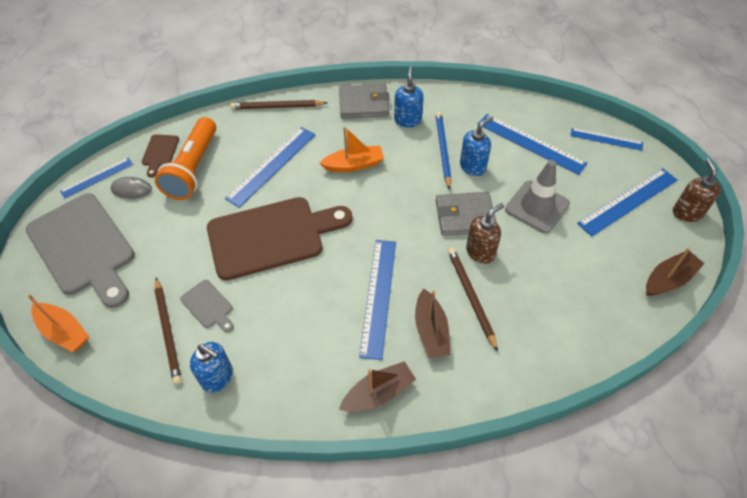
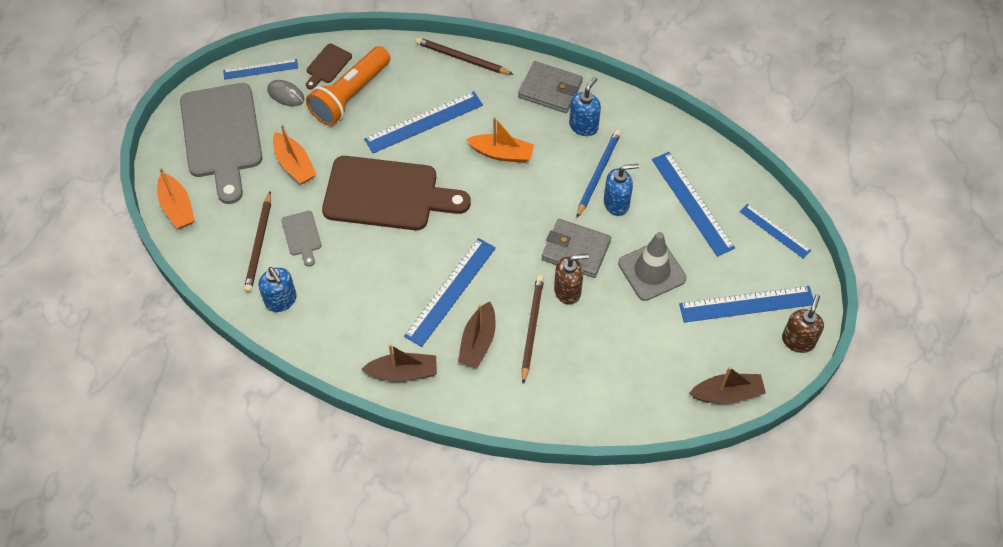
camera: 25 degrees right, 5 degrees up
(169, 245) = (294, 164): none -> orange boat

